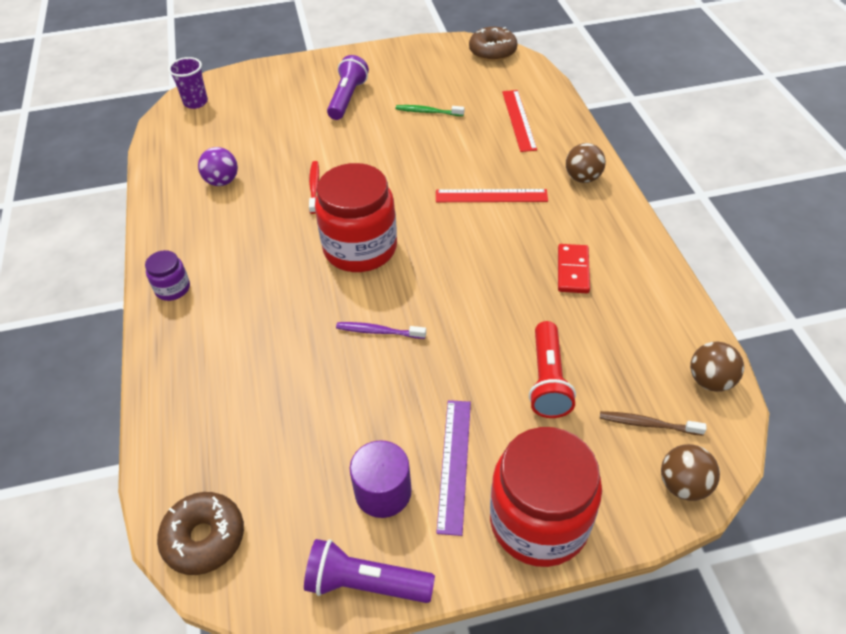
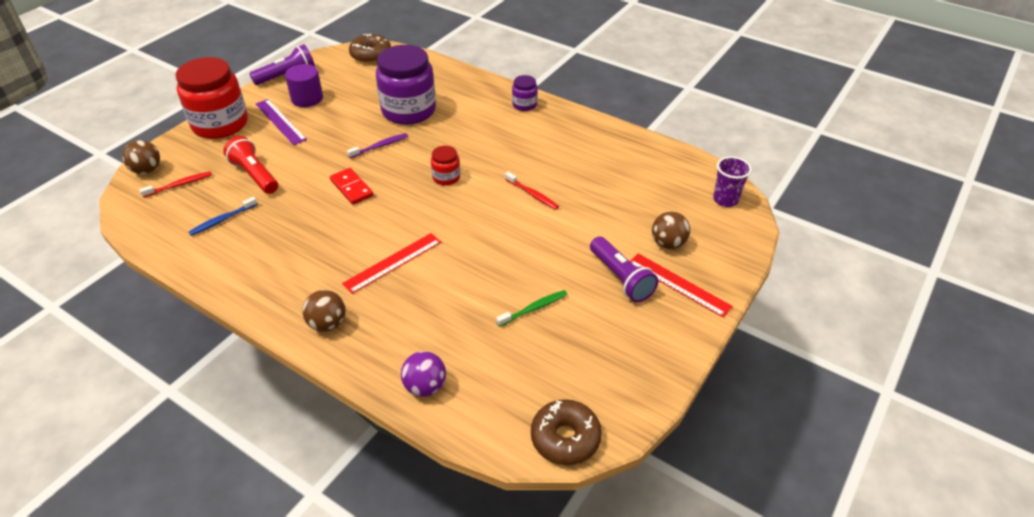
camera: 135 degrees right, 5 degrees down
(222, 181) = (598, 163): purple ball -> purple ball (425, 387)
(290, 368) = (409, 111): none -> purple jar
(360, 248) = (446, 177): red jar -> red jar, size x0.46
(519, 120) = (440, 353): red ruler -> red ruler (678, 284)
(572, 270) = (282, 242): red domino -> red domino (352, 188)
(619, 334) = (222, 220): none -> blue toothbrush
(647, 424) = (179, 185): brown toothbrush -> red toothbrush
(710, 380) = (146, 225): brown ball -> brown ball (668, 243)

